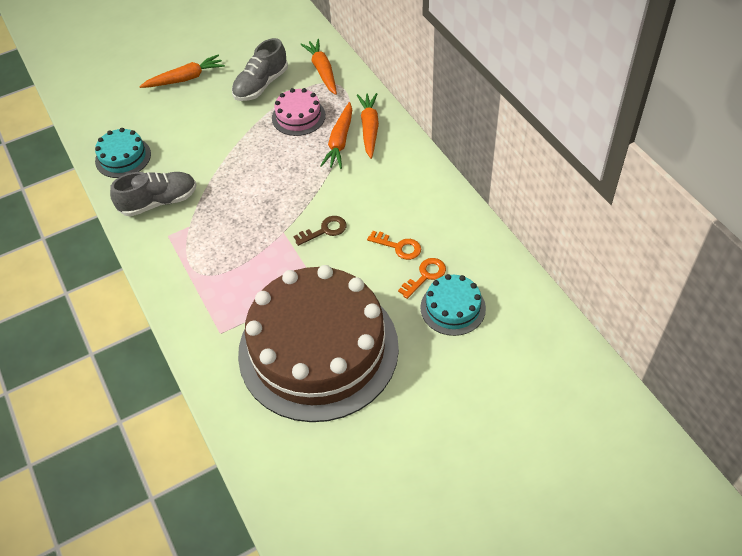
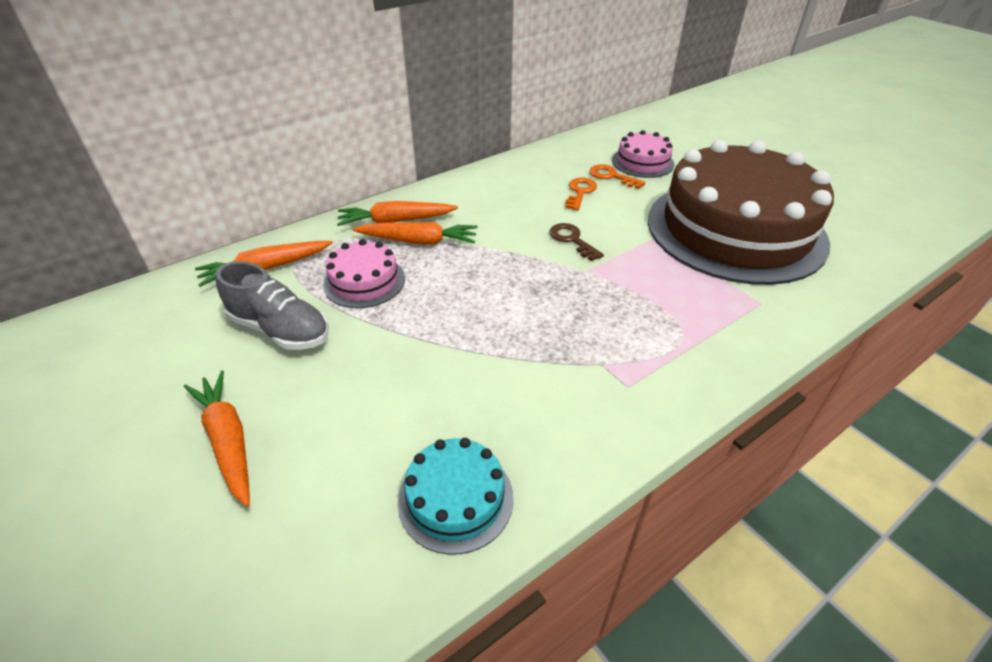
camera: 100 degrees left, 10 degrees down
(159, 202) = (561, 413): grey shoe -> none
(453, 308) = (642, 162): turquoise cake -> pink cake

